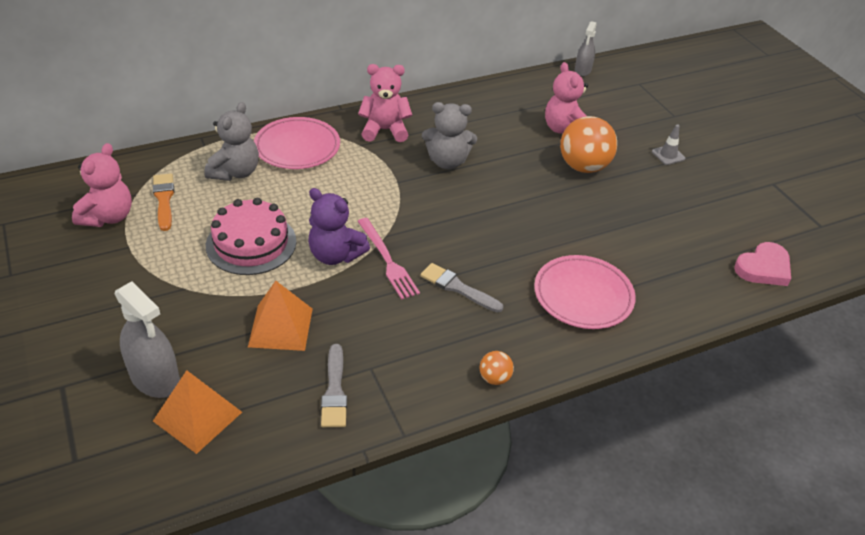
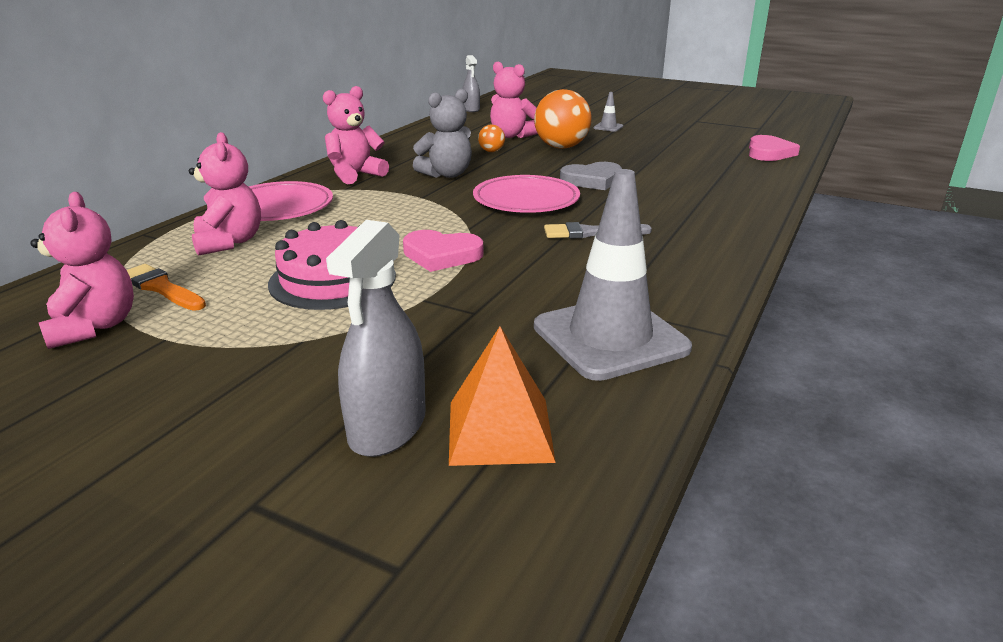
camera: 35 degrees left, 15 degrees down
(155, 378) = (387, 427): grey spray bottle -> grey spray bottle turned 105 degrees clockwise
(235, 172) = (229, 242): grey teddy bear -> pink teddy bear
(280, 327) = (472, 321): orange pyramid -> none
(334, 391) = (610, 337): grey brush -> grey traffic cone
(335, 255) = (441, 255): purple teddy bear -> pink heart
(387, 260) = (499, 240): pink fork -> none
(494, 378) = (723, 268): orange ball -> orange ball (491, 151)
(545, 225) = (592, 180): none -> grey heart
(583, 296) = (691, 202): pink plate -> pink plate (526, 200)

